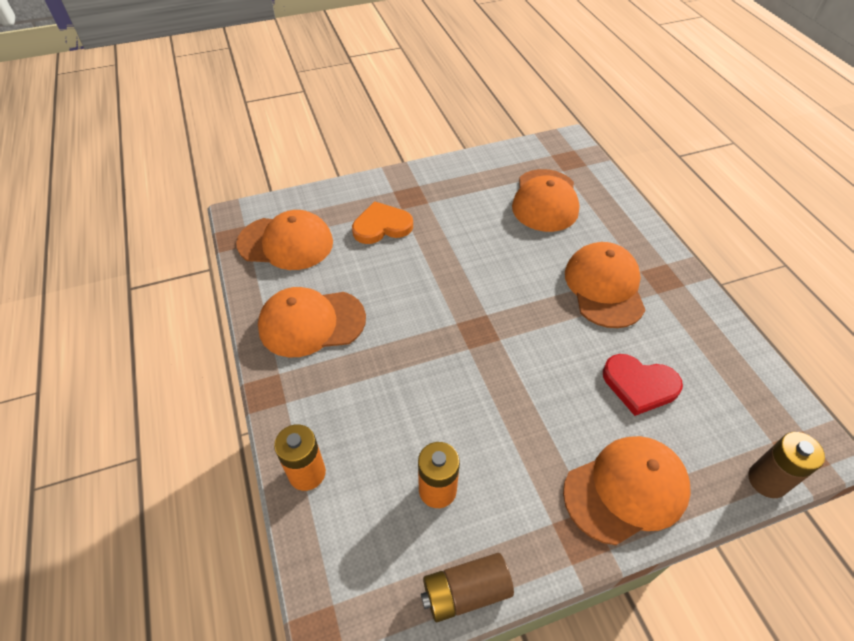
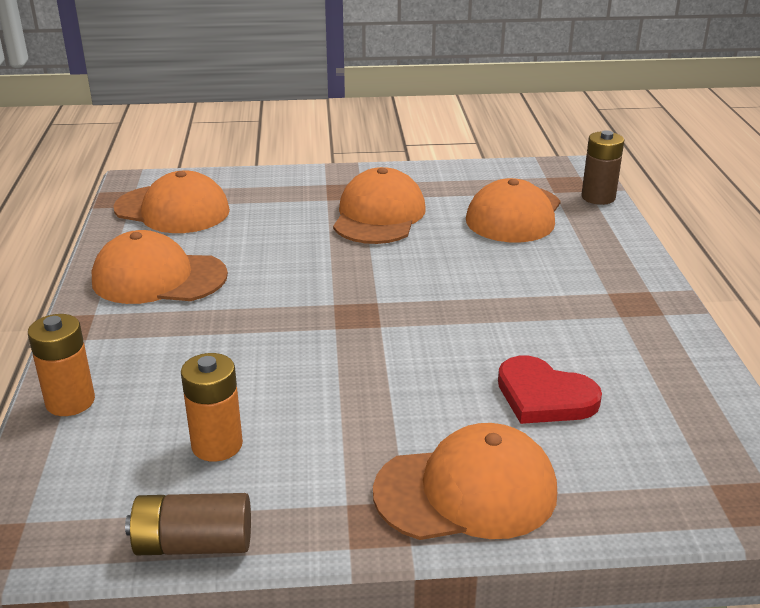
camera: 15 degrees right, 20 degrees down
(382, 226) = (293, 210): orange heart -> none
(604, 287) = (548, 300): orange cap -> orange cap (379, 215)
(767, 480) = (680, 520): brown battery -> brown battery (598, 197)

